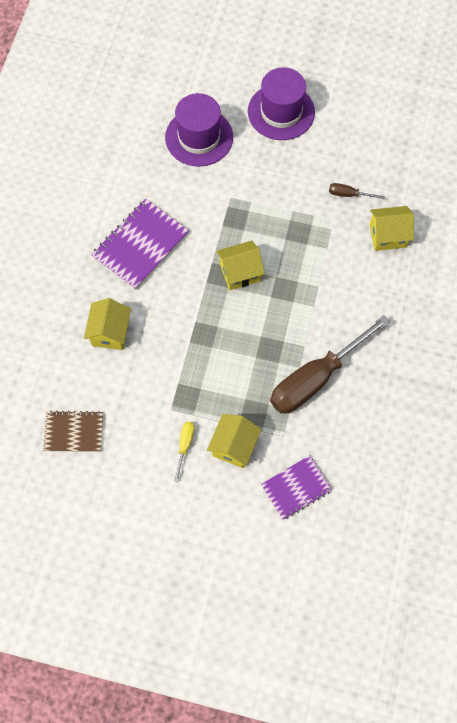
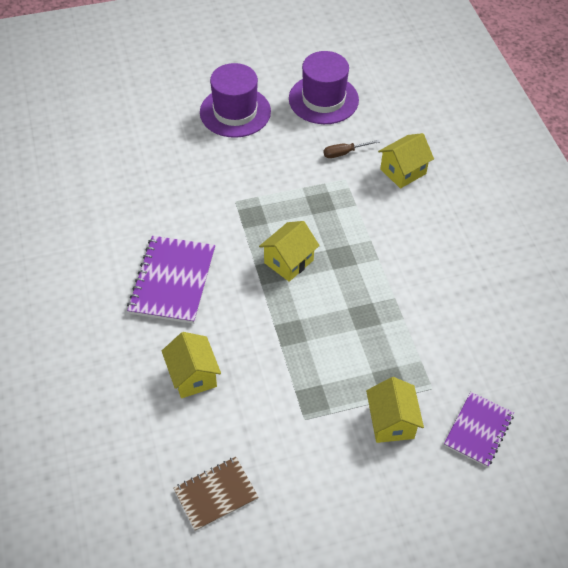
camera: 30 degrees left, 15 degrees down
(185, 445) = (342, 447): yellow screwdriver -> none
(199, 137) = (170, 163): purple hat -> purple hat (323, 99)
(315, 378) = (425, 320): brown screwdriver -> none

